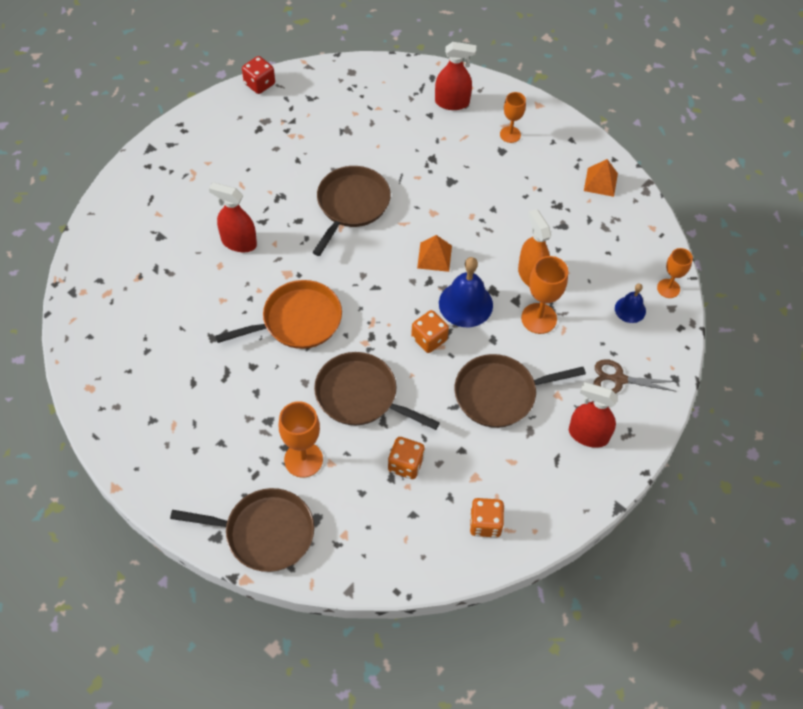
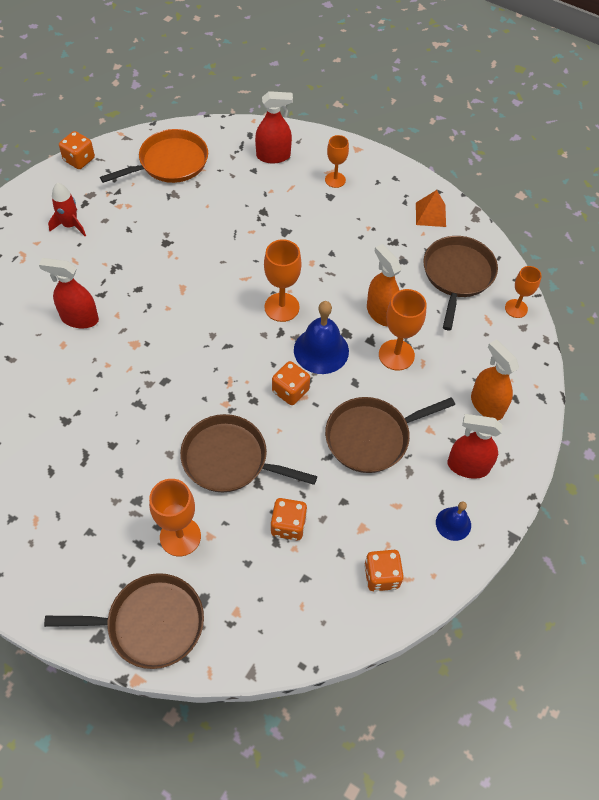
camera: 10 degrees left, 0 degrees up
(242, 149) = (70, 225): none -> red rocket
(259, 84) = (79, 160): red dice -> orange dice
(298, 320) = (152, 390): orange pan -> orange pan (170, 162)
(351, 205) = (190, 266): brown pan -> brown pan (457, 275)
(434, 256) = (281, 307): orange pyramid -> orange goblet
(618, 379) = (486, 405): brown scissors -> orange spray bottle
(630, 309) = (483, 334): blue bell -> blue bell (453, 523)

